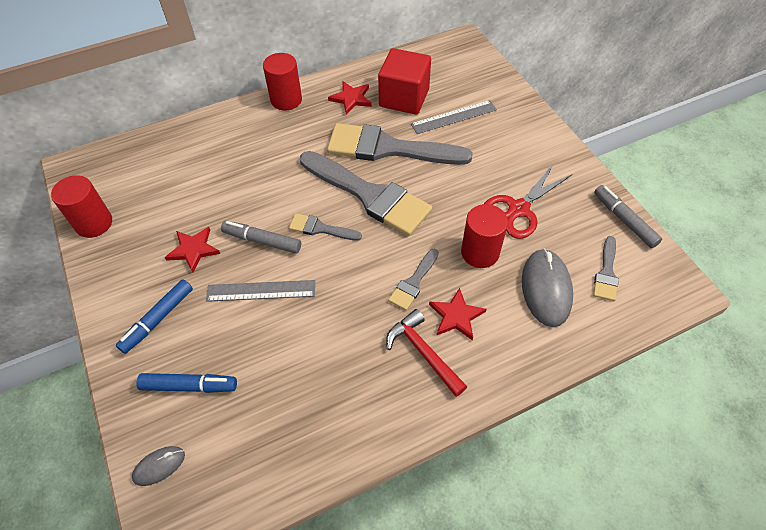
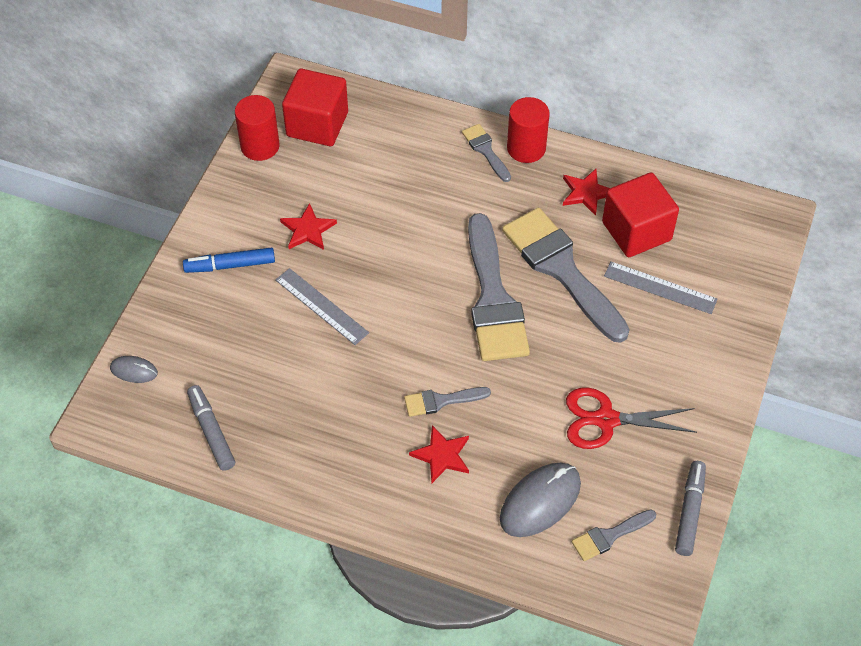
camera: 45 degrees right, 0 degrees up
(125, 180) = (317, 124): none -> red cube
(189, 386) = (203, 334): blue marker -> none
(262, 241) = (365, 266): grey marker -> grey marker (211, 431)
(320, 228) = (421, 294): grey brush -> grey brush (486, 150)
(423, 352) = (384, 458): red hammer -> none
(480, 252) = (524, 425): red cylinder -> none

